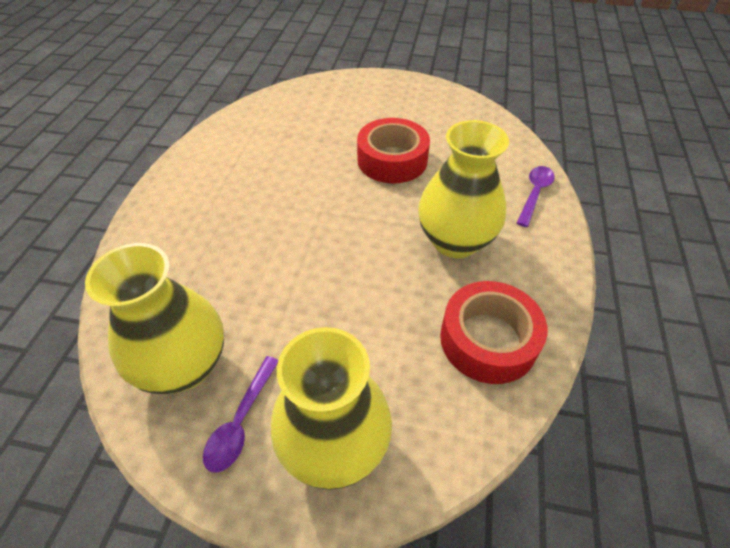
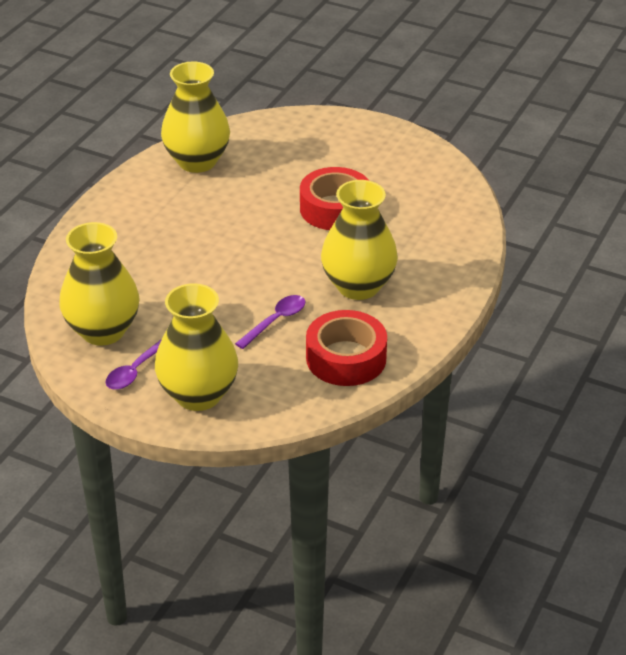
camera: 15 degrees right, 10 degrees down
(242, 135) = (197, 161): none -> yellow vase
(534, 194) = (457, 261): purple spoon -> purple spoon (275, 321)

